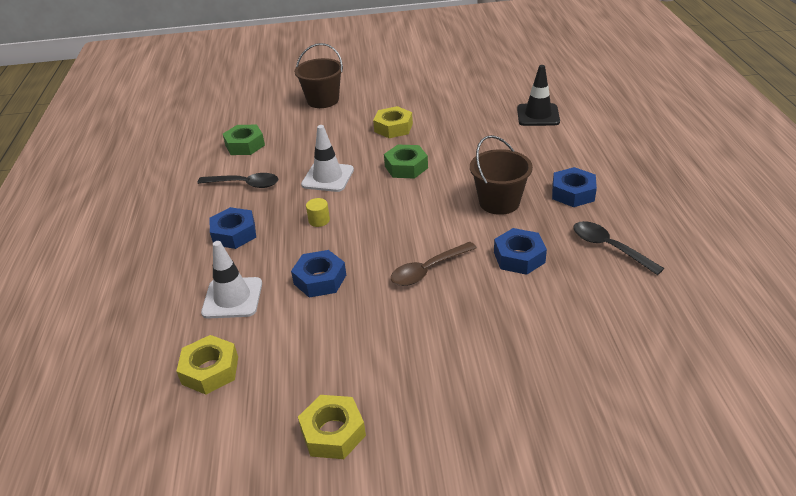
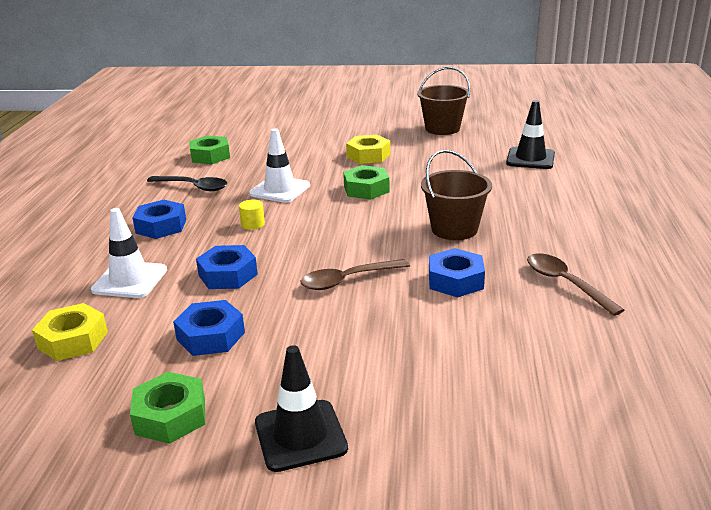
camera: 10 degrees right, 10 degrees down
(323, 100) = (306, 127): brown bucket -> brown bucket (442, 128)
(333, 432) = (170, 416): yellow nut -> green nut
(449, 432) = (300, 435): none -> black traffic cone
(573, 193) = (542, 229): blue nut -> blue nut (211, 336)
(609, 247) = (565, 283): black spoon -> brown spoon

